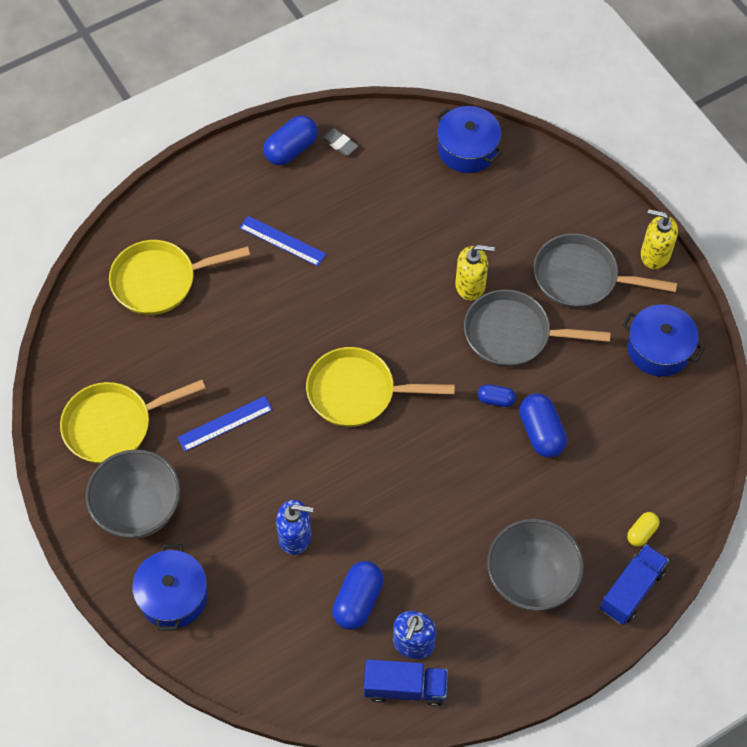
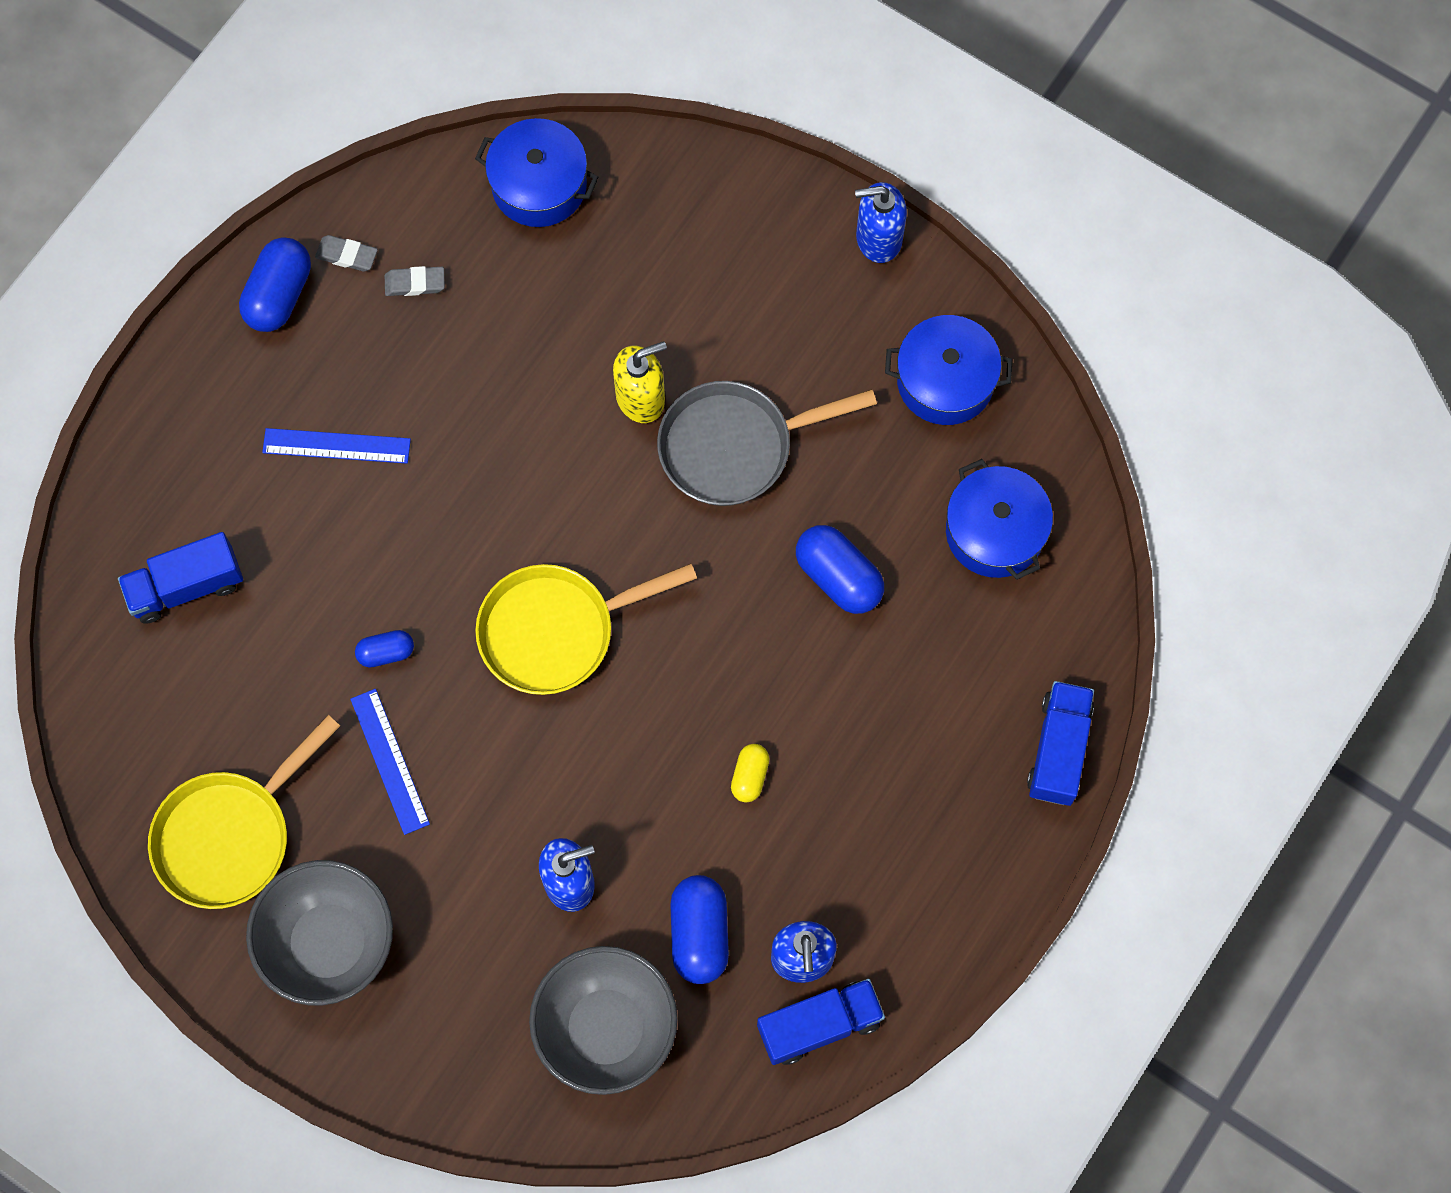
camera: 25 degrees left, 10 degrees up
(160, 281) = (186, 586): yellow pan -> blue truck
(173, 596) = (441, 1045): blue pot -> blue pot (995, 531)
(225, 423) = (389, 761): blue ruler -> blue ruler turned 60 degrees counterclockwise
(370, 173) = (415, 283): none -> grey eraser
(496, 400) = (754, 556): blue capsule -> blue capsule (386, 652)
(531, 579) = (919, 795): grey bowl -> grey bowl (606, 1028)
(581, 277) = (791, 318): grey pan -> none
(641, 533) = (1036, 662): yellow capsule -> yellow capsule (750, 776)
(655, 254) = (878, 238): yellow soap dispenser -> blue soap dispenser

